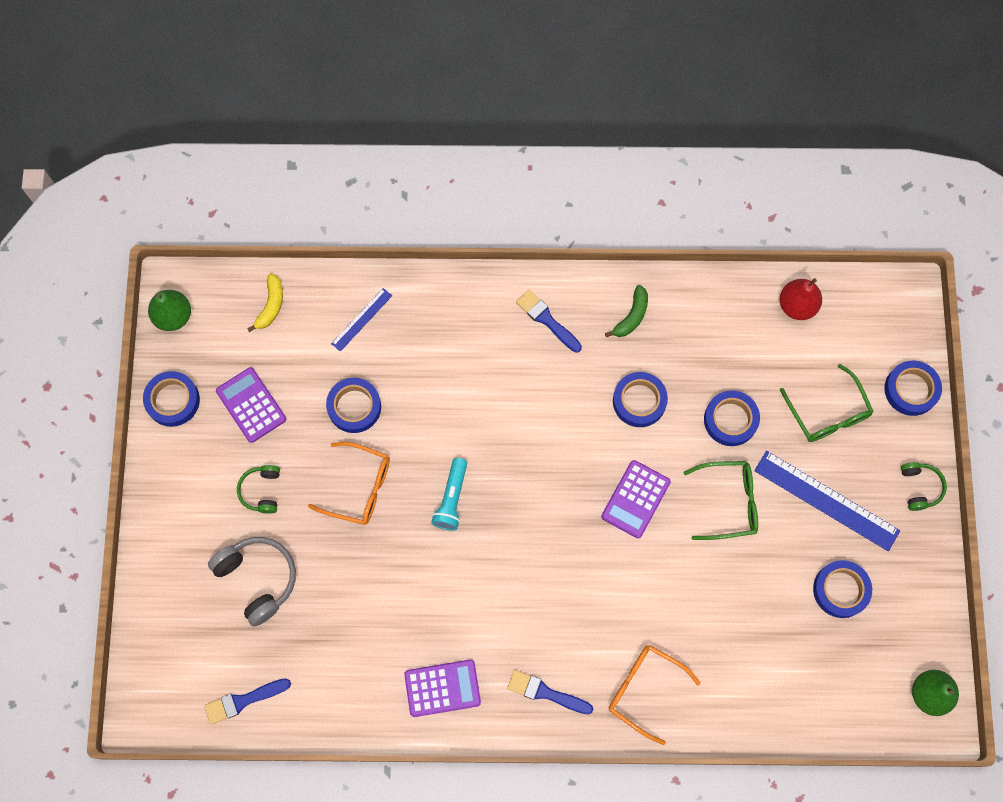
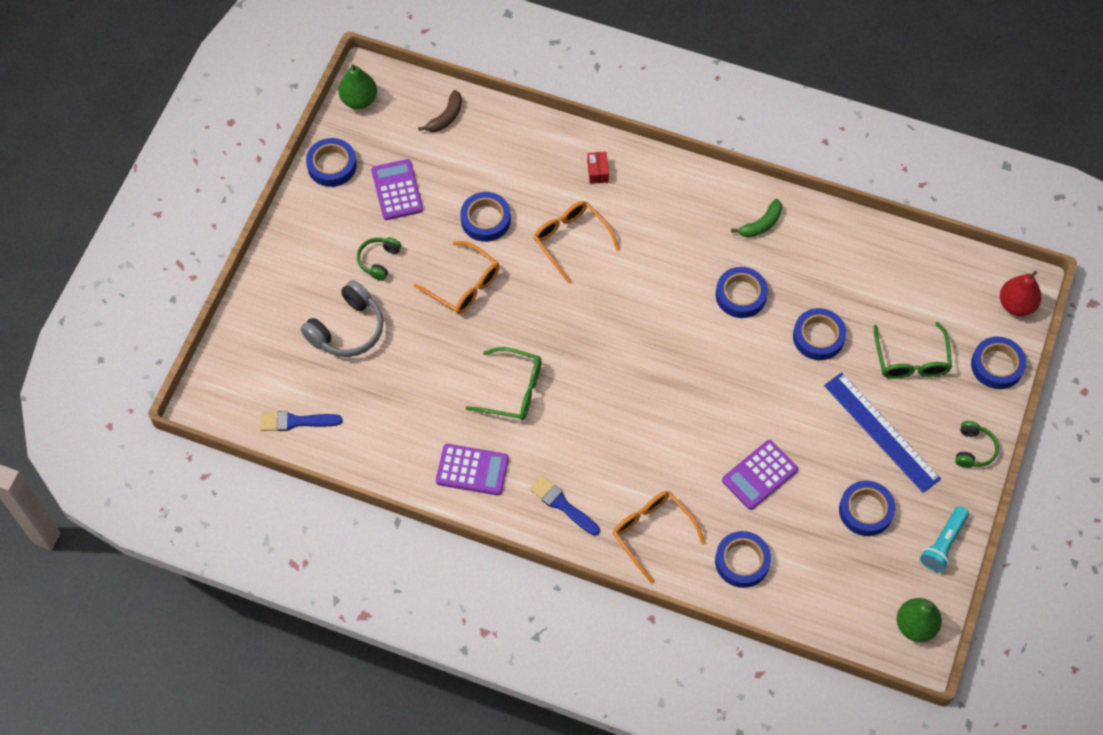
camera: 20 degrees right, 10 degrees down
(258, 579) = (347, 329): grey headphones -> grey headphones turned 60 degrees clockwise
(271, 305) = (446, 117): yellow banana -> brown banana
(361, 319) = (520, 152): blue ruler -> none
(448, 314) = (597, 172): none -> red box
(449, 399) = (571, 240): none -> orange glasses
(451, 499) = (541, 320): turquoise flashlight -> turquoise flashlight (943, 544)
(546, 320) = (683, 203): blue brush -> none
(635, 499) = (706, 374): purple calculator -> purple calculator (759, 475)
(729, 502) = (790, 404): green glasses -> green glasses (513, 390)
(742, 688) = (742, 561): none -> blue tape
(797, 305) = (917, 262): red pear -> red pear (1016, 305)

